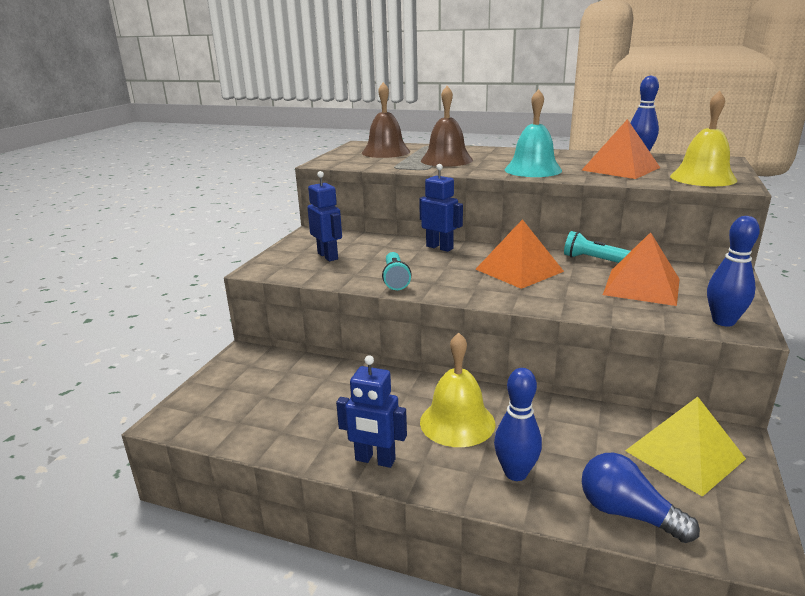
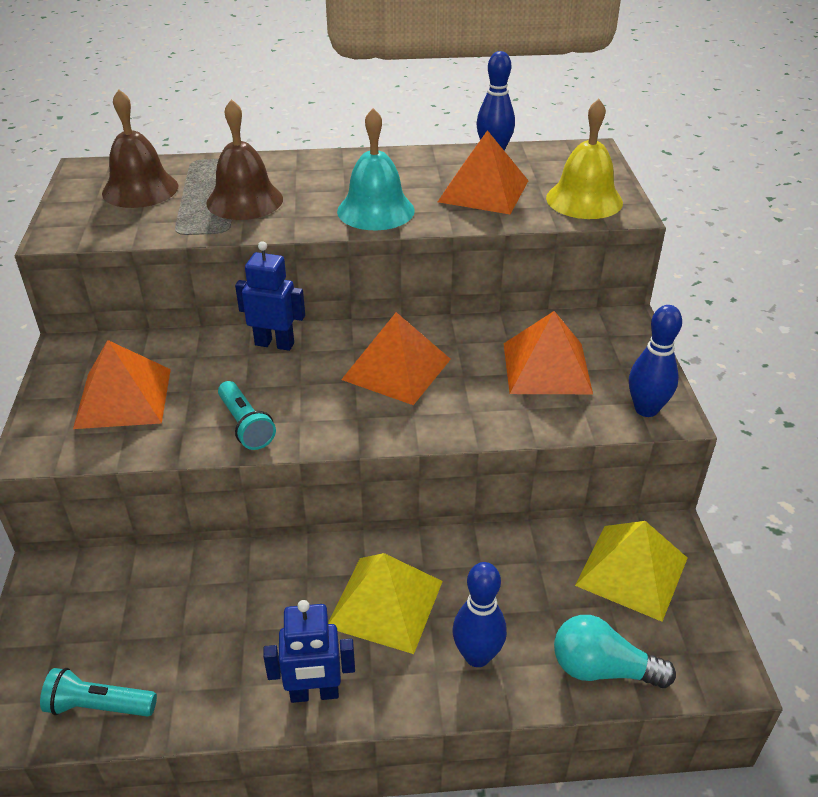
camera: 25 degrees left, 15 degrees up
(328, 256) = (123, 397): blue robot -> orange pyramid
(457, 422) = (385, 603): yellow bell -> yellow pyramid
(593, 260) = (476, 328): turquoise flashlight -> turquoise flashlight (99, 706)
(627, 513) = (602, 669): blue light bulb -> turquoise light bulb

